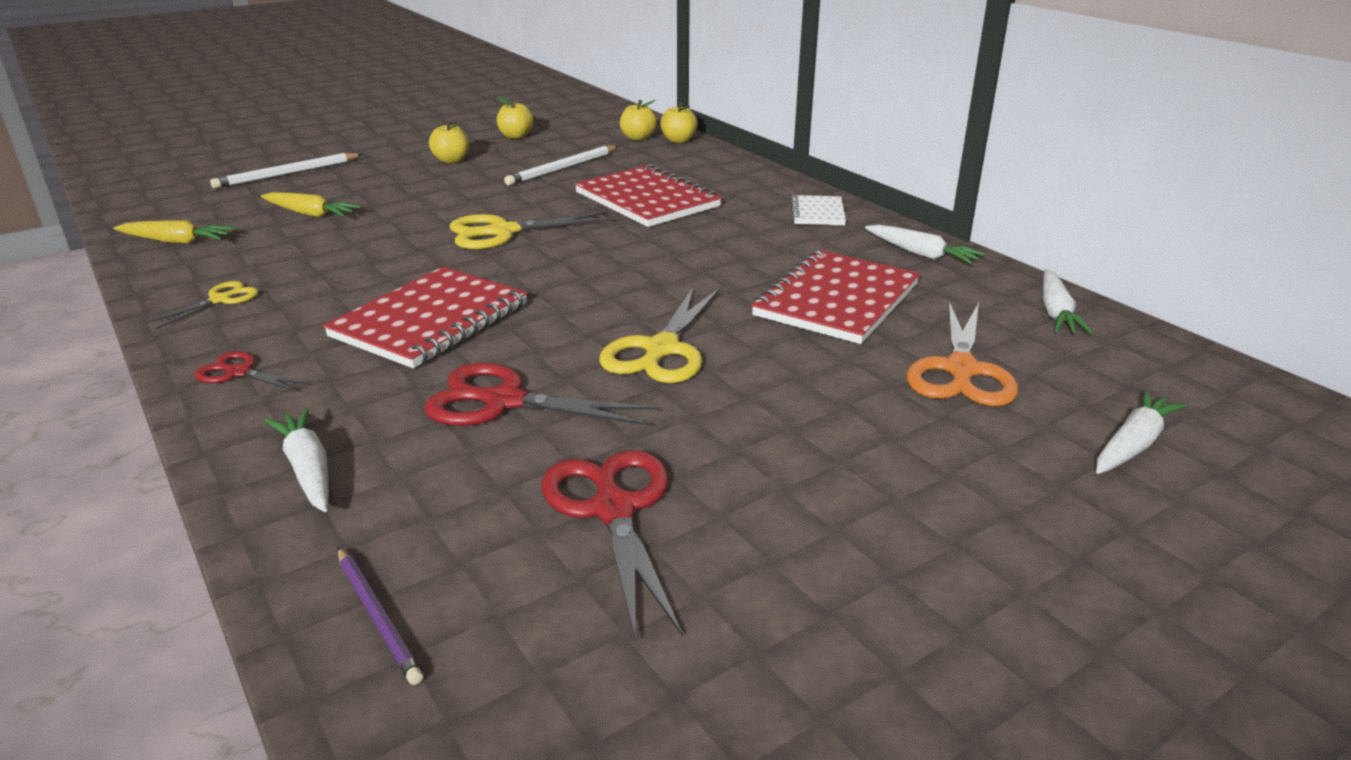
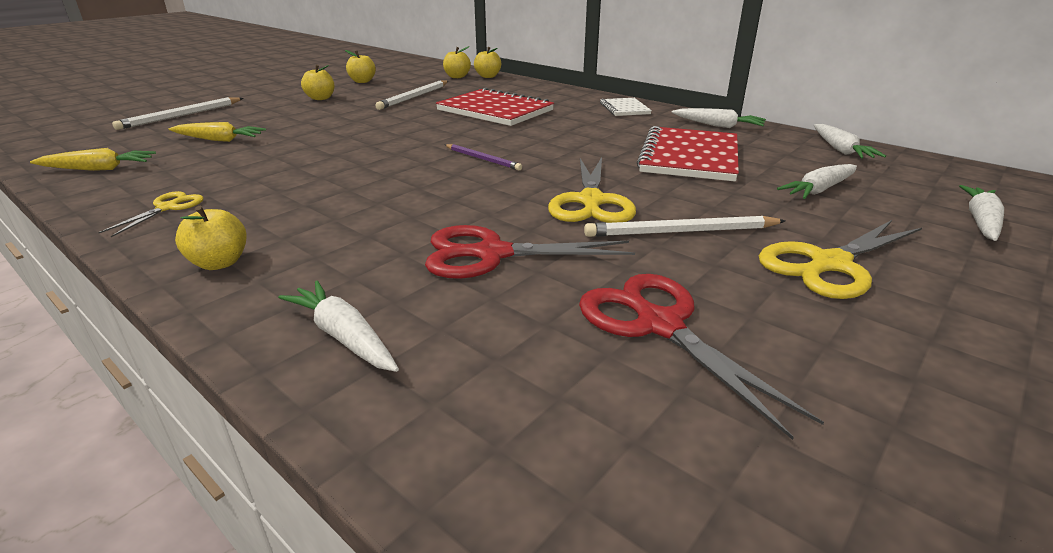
camera: 15 degrees left, 0 degrees up
(239, 373) = (220, 263): red scissors -> yellow apple
(378, 616) = (515, 468): purple pencil -> purple pencil (483, 159)
(430, 320) = (380, 202): red notebook -> none
(503, 232) = (397, 138): yellow scissors -> yellow scissors (830, 264)
(732, 404) = (681, 232): none -> white pencil
(961, 370) = (819, 190): orange scissors -> white carrot

